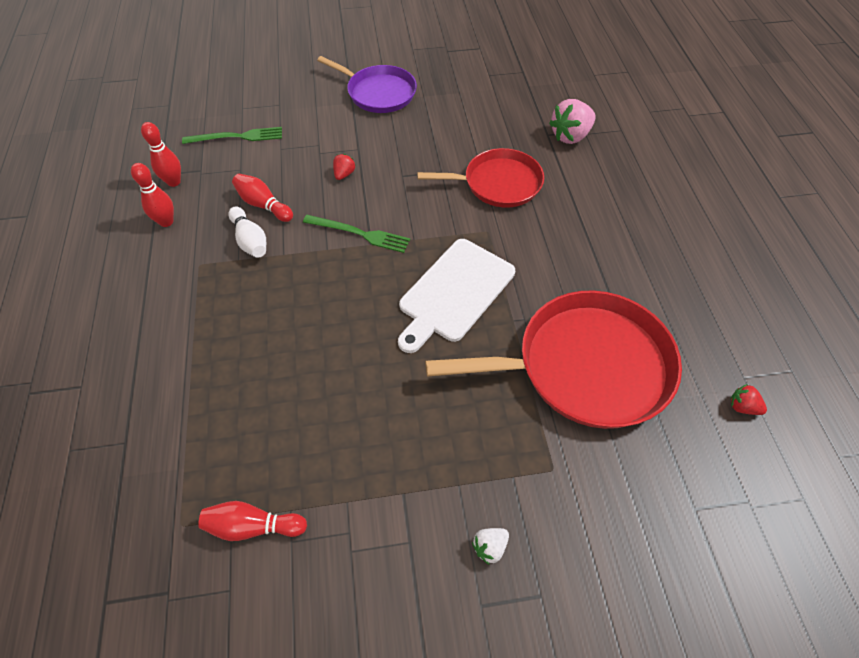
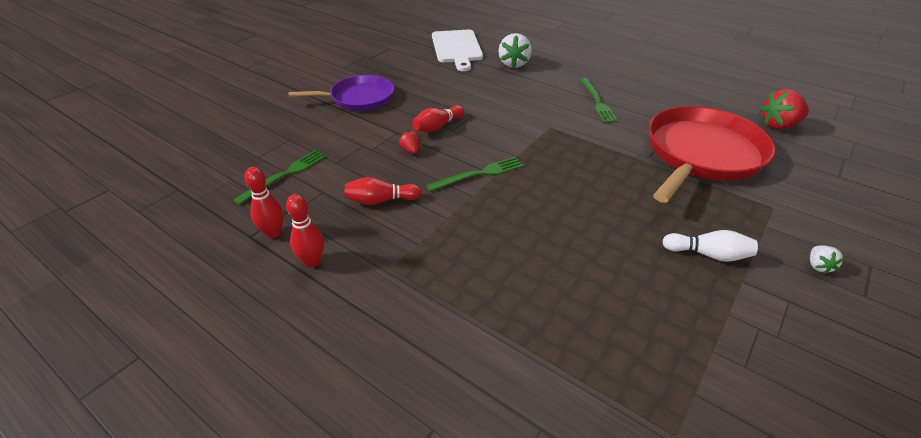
camera: 45 degrees left, 15 degrees down
(250, 240) = (408, 226): white bowling pin -> white bowling pin (708, 254)
(253, 526) = (713, 383): red bowling pin -> red bowling pin (437, 127)
(454, 292) = (586, 166): white cutting board -> white cutting board (457, 48)
(498, 183) = (515, 103): red pan -> none
(570, 136) = (514, 64): pink strawberry -> white strawberry
(582, 235) = (597, 102): none -> green fork
(742, 407) = (779, 125): red strawberry -> red strawberry, size x1.96

